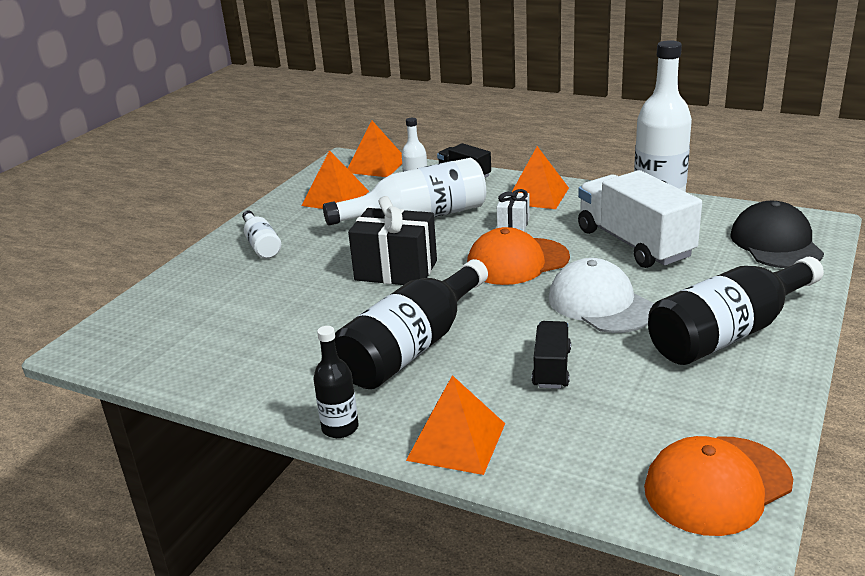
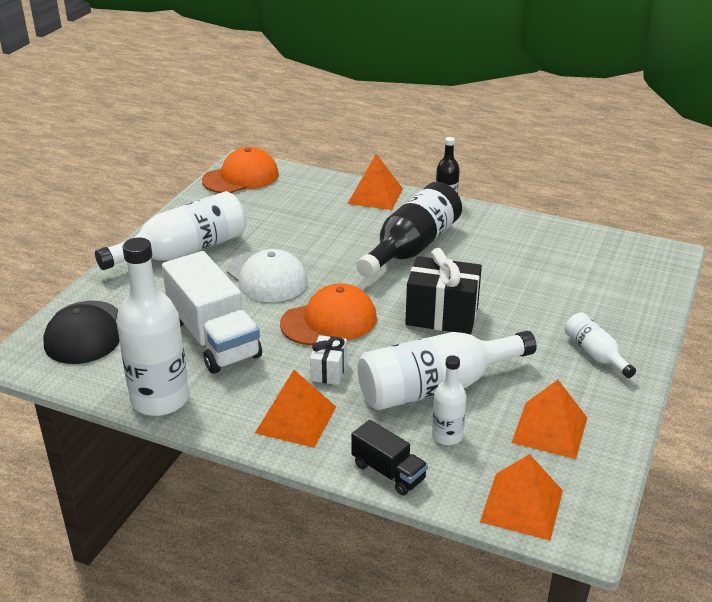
camera: 175 degrees right, 5 degrees up
(551, 368) = (314, 232): black truck -> none
(729, 333) = (183, 251): black bottle -> white bottle

